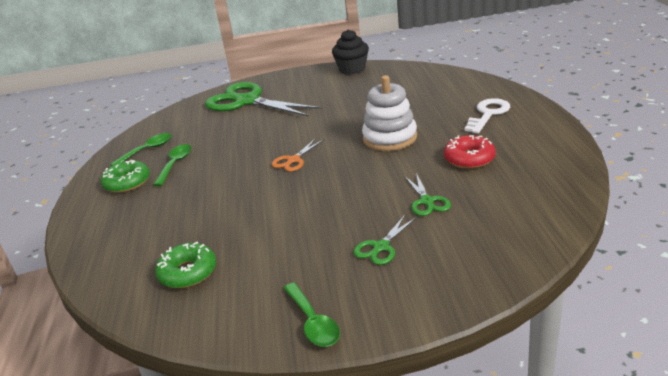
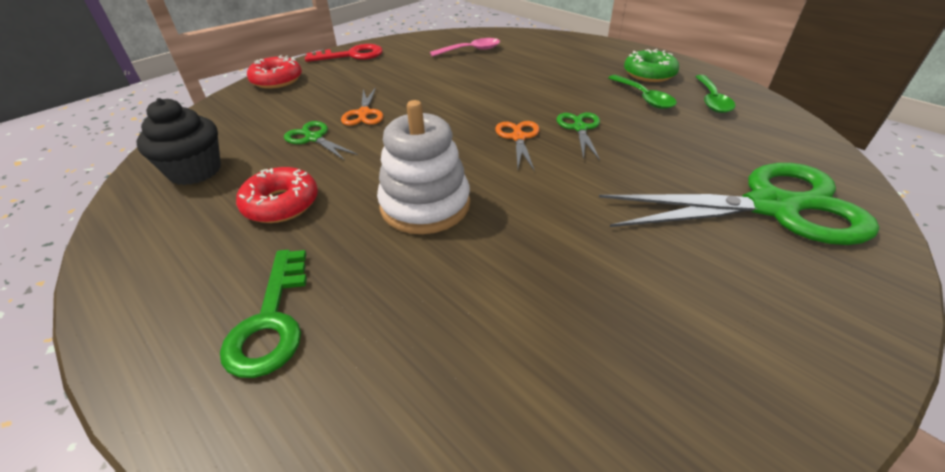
camera: 140 degrees right, 10 degrees up
(188, 272) = (470, 50): green donut -> pink spoon
(313, 322) = (351, 55): green spoon -> red key
(352, 69) = (764, 416): black cupcake -> black cupcake (195, 171)
(372, 214) = (364, 114): none -> orange scissors
(381, 247) = (335, 95): green scissors -> green scissors (579, 128)
(429, 301) = (277, 80): none -> red donut
(488, 114) = (271, 321): white key -> green key

